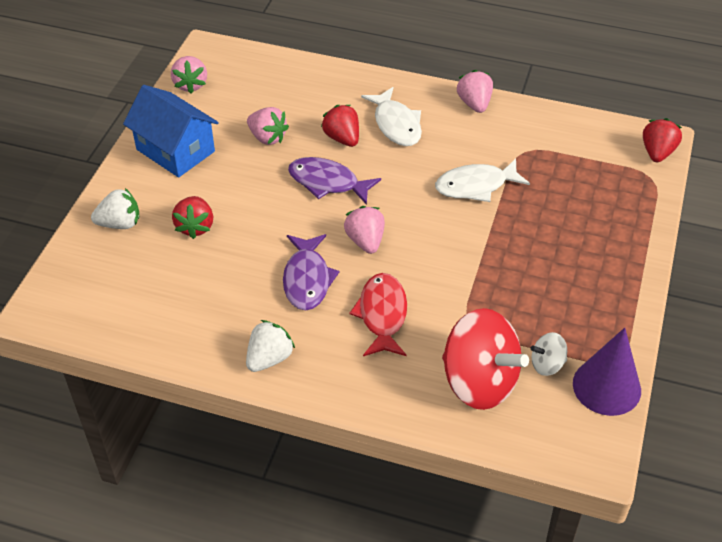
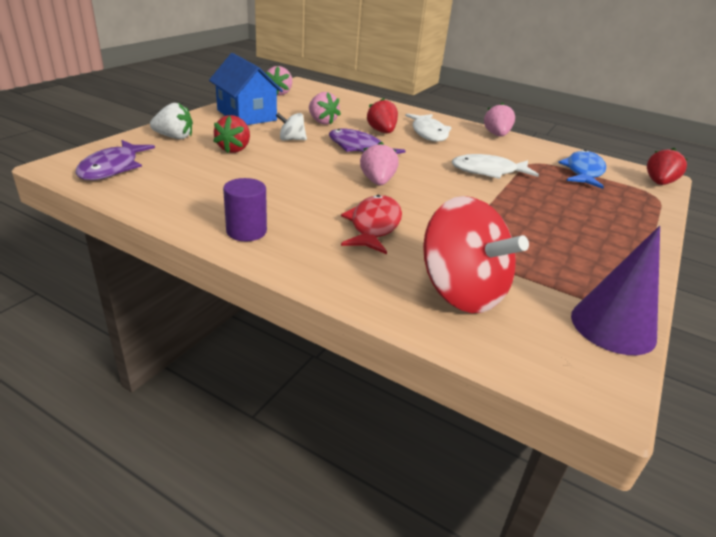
camera: 10 degrees right, 15 degrees down
(269, 358) = (246, 231): white strawberry -> purple cylinder
(307, 279) = (313, 192): purple fish -> purple fish (112, 168)
(547, 364) = (542, 294): white spinning top -> white spinning top (291, 139)
(577, 154) = (583, 172): none -> blue fish

